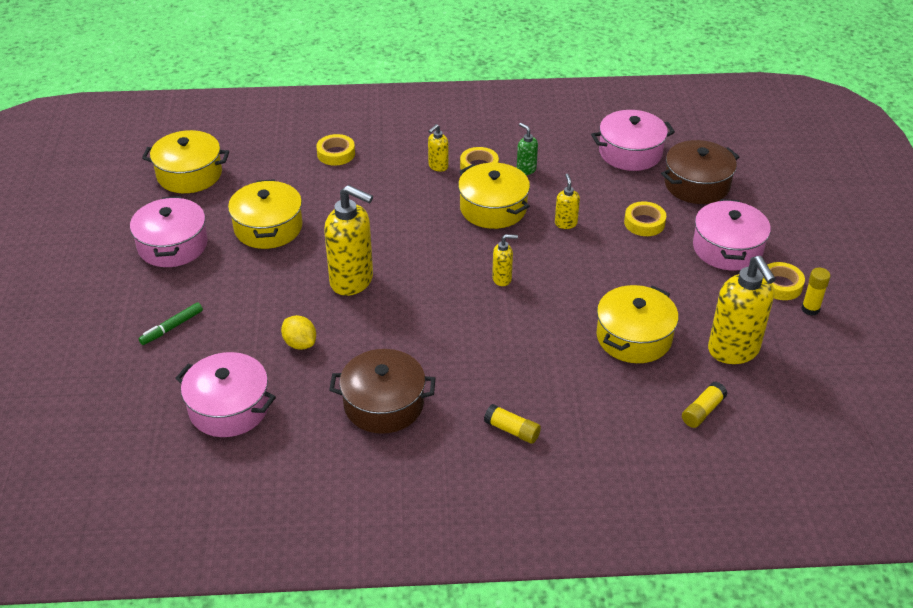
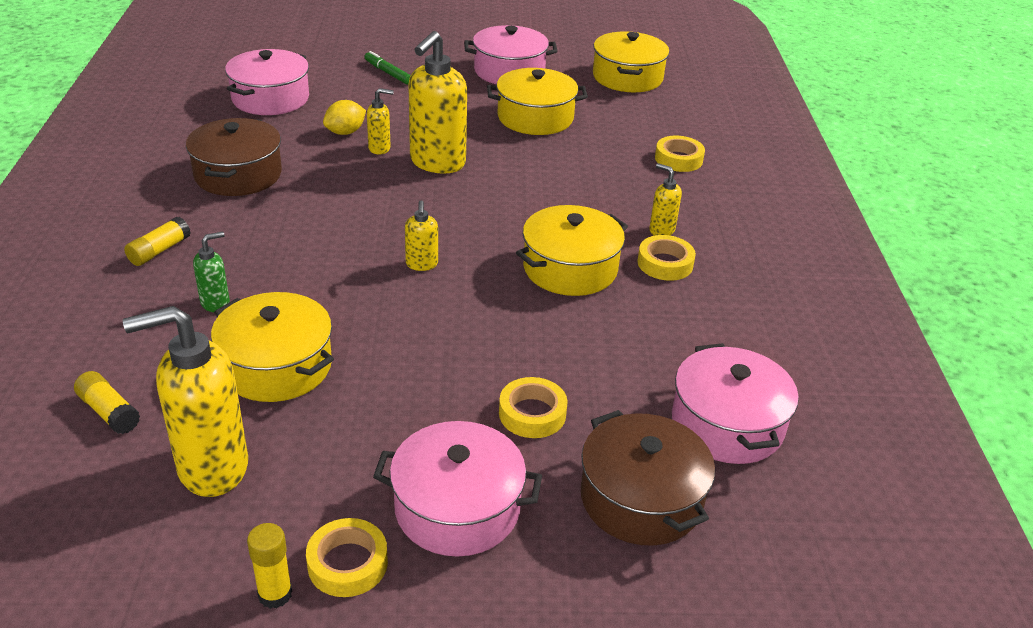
camera: 90 degrees right, 5 degrees down
(526, 170) = (663, 305): green soap dispenser -> green soap dispenser (216, 303)
(565, 223) = (534, 330): yellow soap dispenser -> yellow soap dispenser (380, 148)

